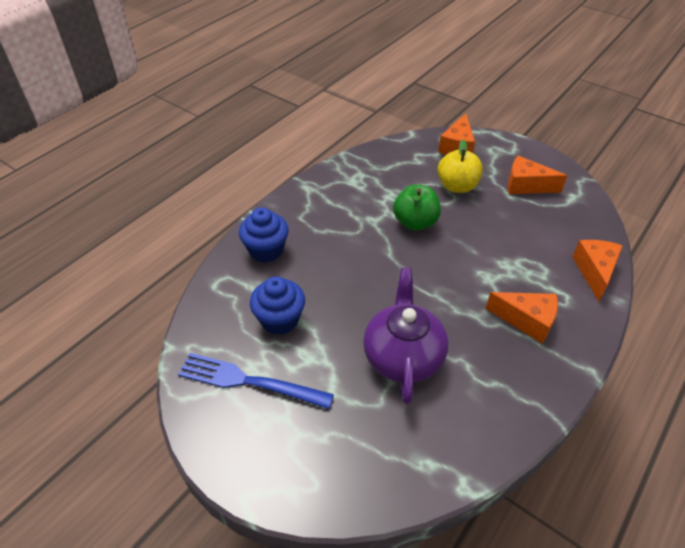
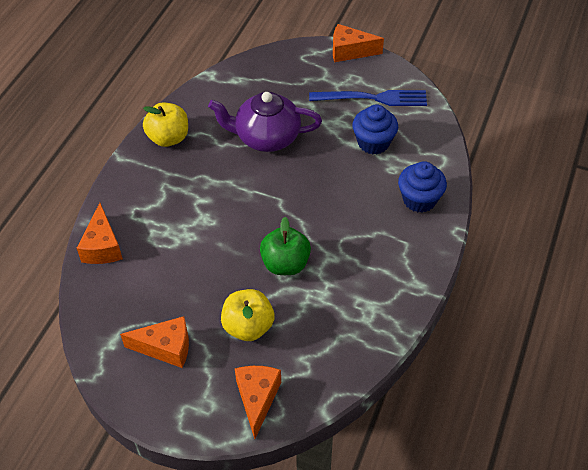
camera: 165 degrees right, 5 degrees up
(403, 356) = (266, 137): purple teapot -> purple teapot turned 105 degrees clockwise
(527, 321) = (169, 185): orange cheese -> orange cheese (350, 51)
(529, 385) = (168, 138): none -> yellow apple

